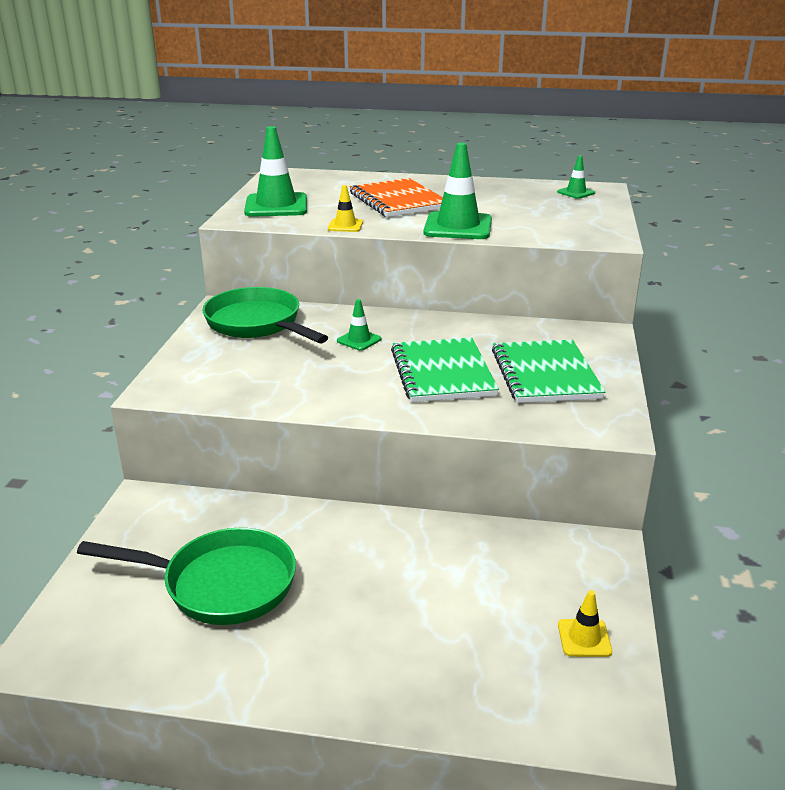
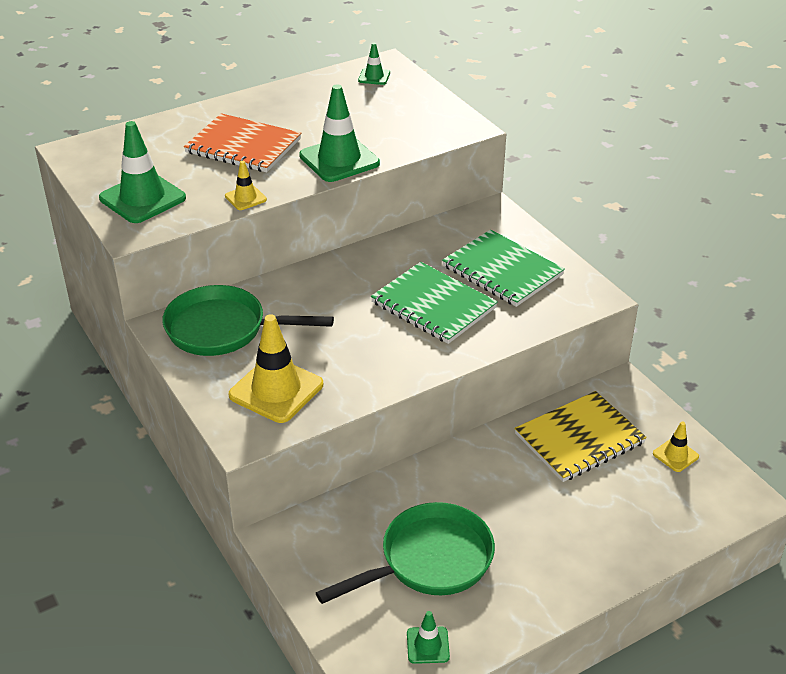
camera: 40 degrees left, 10 degrees up
(229, 373) = (276, 390): none -> yellow traffic cone
(359, 340) = (331, 305): green traffic cone -> green traffic cone (428, 645)
(496, 567) = (579, 439): none -> yellow notebook

